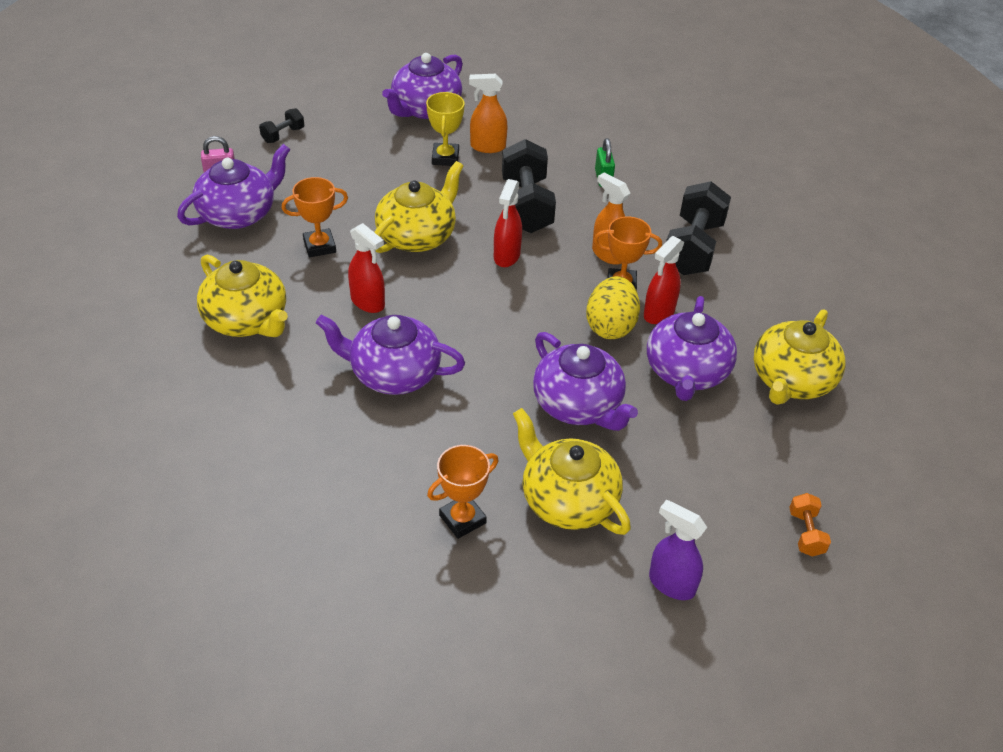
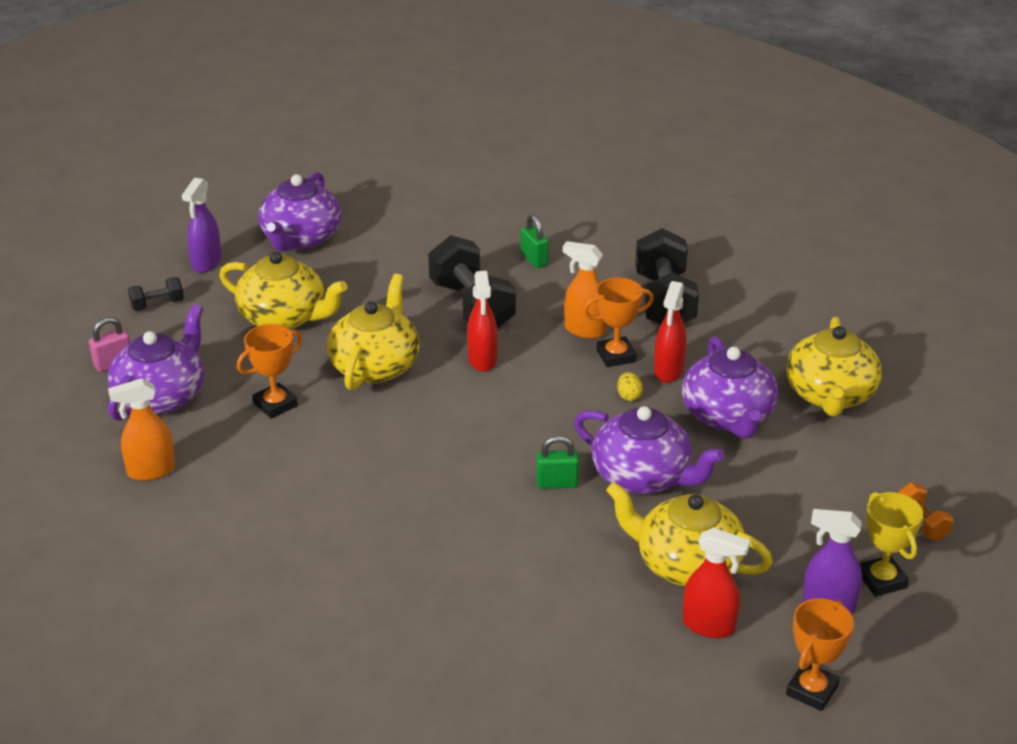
camera: 20 degrees left, 10 degrees down
(247, 320) = (244, 498): yellow teapot -> yellow teapot (284, 317)
(283, 135) = (157, 305): black dumbbell -> black dumbbell turned 45 degrees clockwise
(340, 110) = (206, 263): none -> purple spray bottle
(368, 302) = (365, 444): red spray bottle -> red spray bottle (709, 626)
(393, 373) = (437, 503): purple teapot -> none
(445, 158) = (355, 282): yellow trophy -> yellow trophy (881, 580)
(462, 519) = (595, 614): orange trophy -> orange trophy (811, 690)
(487, 147) = (393, 259): orange spray bottle -> orange spray bottle (151, 471)
(502, 387) = (557, 483): none -> green padlock
(610, 326) = (629, 396): yellow egg -> yellow egg, size x0.44

